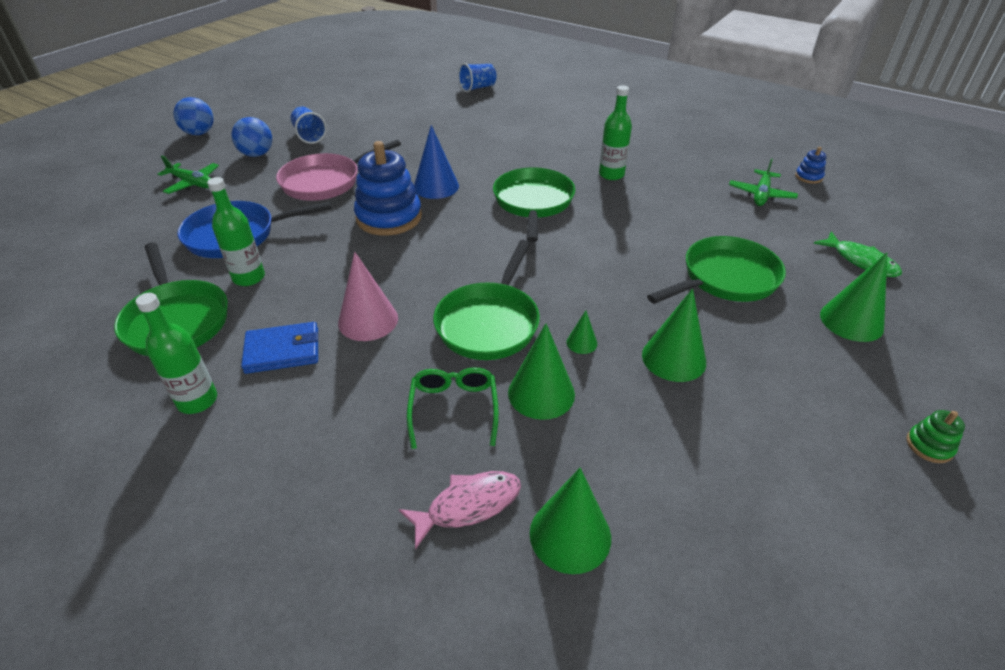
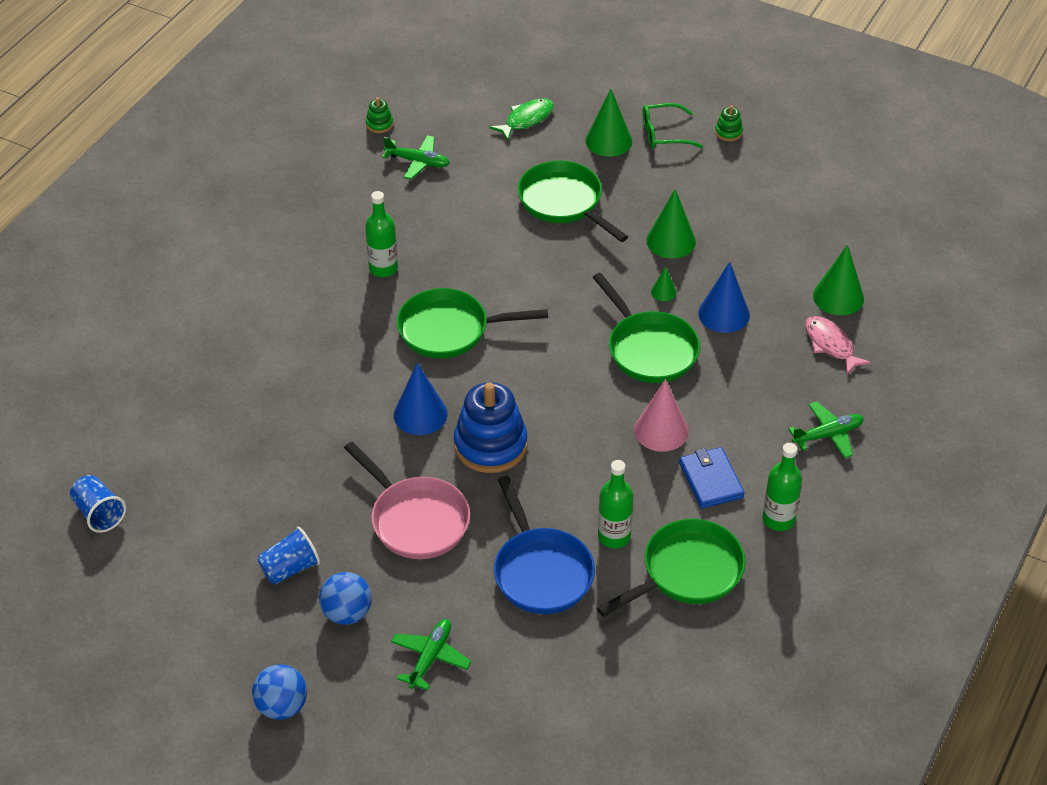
camera: 95 degrees left, 5 degrees up
(303, 473) = (828, 435): none -> green plane
(454, 408) = (750, 361): green glasses -> green glasses (663, 134)
(477, 88) = (128, 404): blue cup -> blue cup (99, 513)
(489, 323) = (649, 349): green pan -> green pan turned 45 degrees clockwise
(541, 393) = (724, 314): green cone -> blue cone
(808, 177) = (379, 124): blue stacking toy -> green stacking toy

